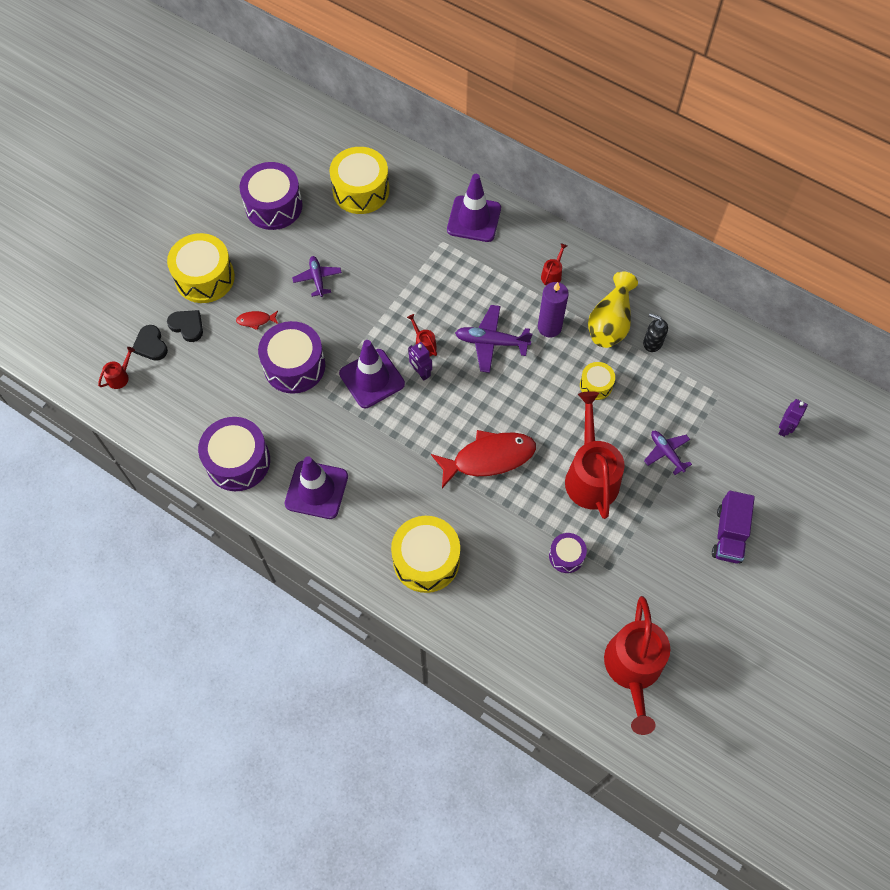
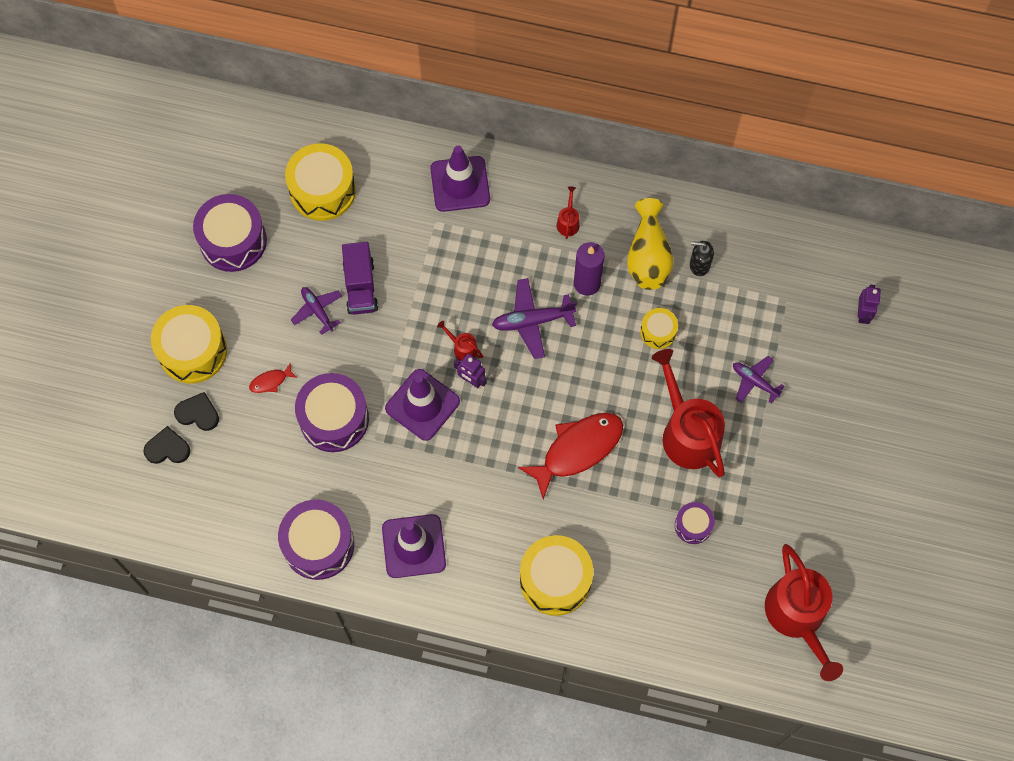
camera: 20 degrees left, 5 degrees up
(120, 377) = (150, 496): red watering can -> none
(151, 345) = (167, 448): black heart -> black heart turned 135 degrees clockwise
(729, 534) = (844, 446): purple truck -> purple truck (360, 286)

